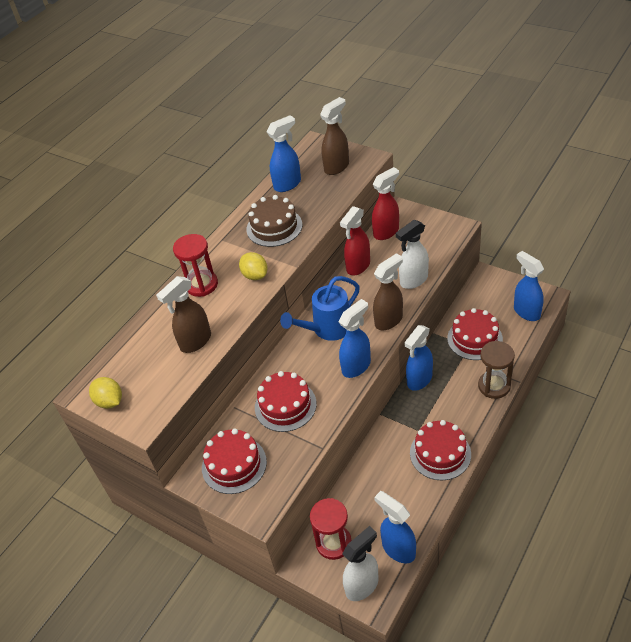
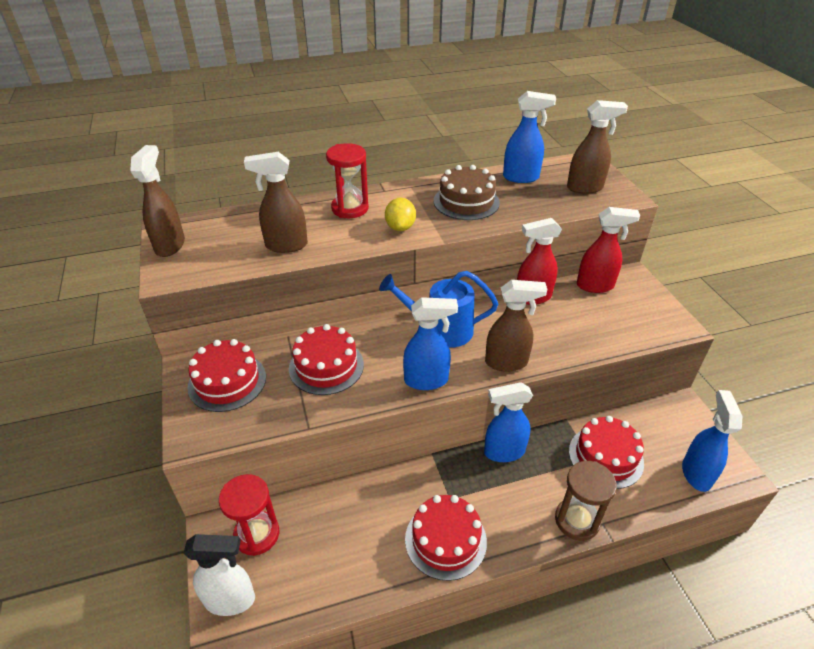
camera: 35 degrees right, 5 degrees down
(109, 401) = (170, 245): yellow lemon -> brown spray bottle
(398, 549) = (300, 597): blue spray bottle -> none
(413, 280) = (574, 344): white spray bottle -> none

